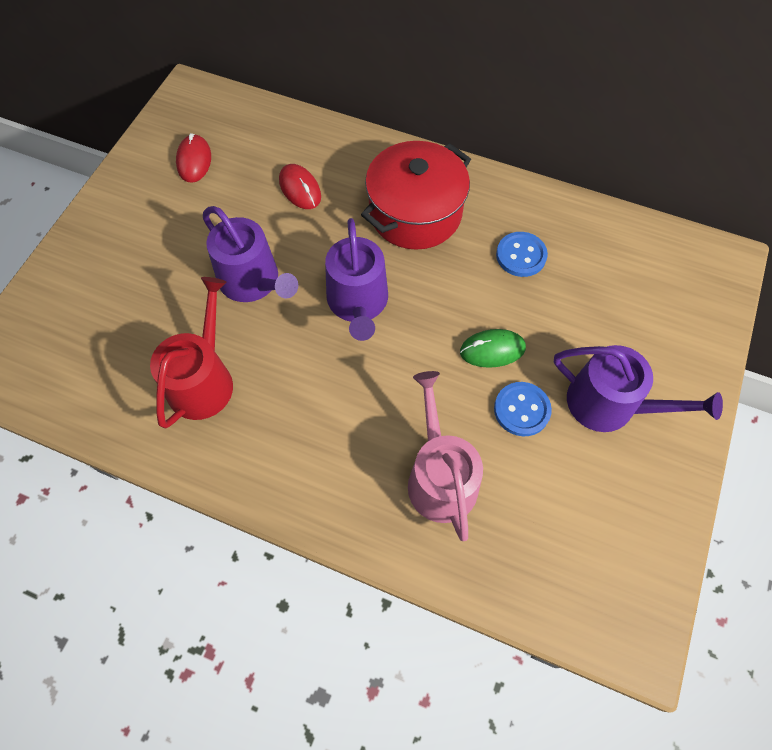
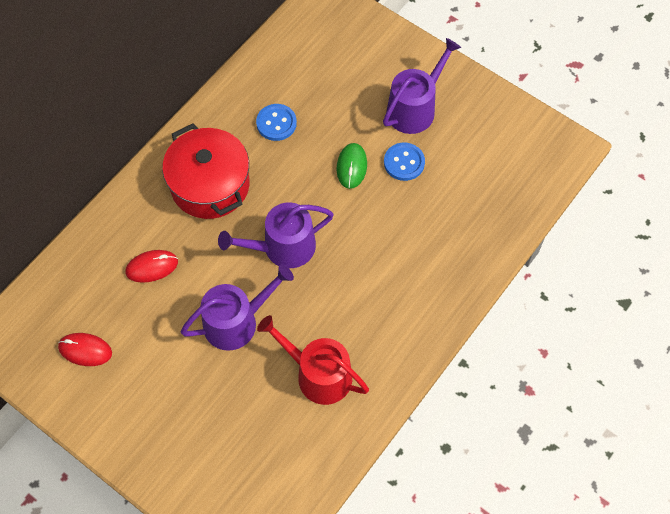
camera: 75 degrees left, 0 degrees up
(358, 303) = (282, 247): purple watering can -> purple watering can turned 150 degrees clockwise
(440, 477) = (440, 228): pink watering can -> none

